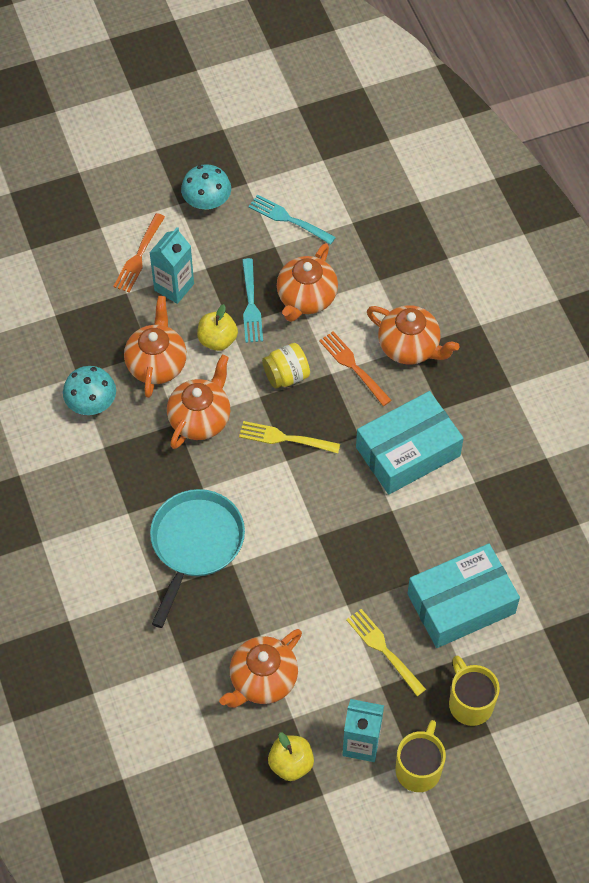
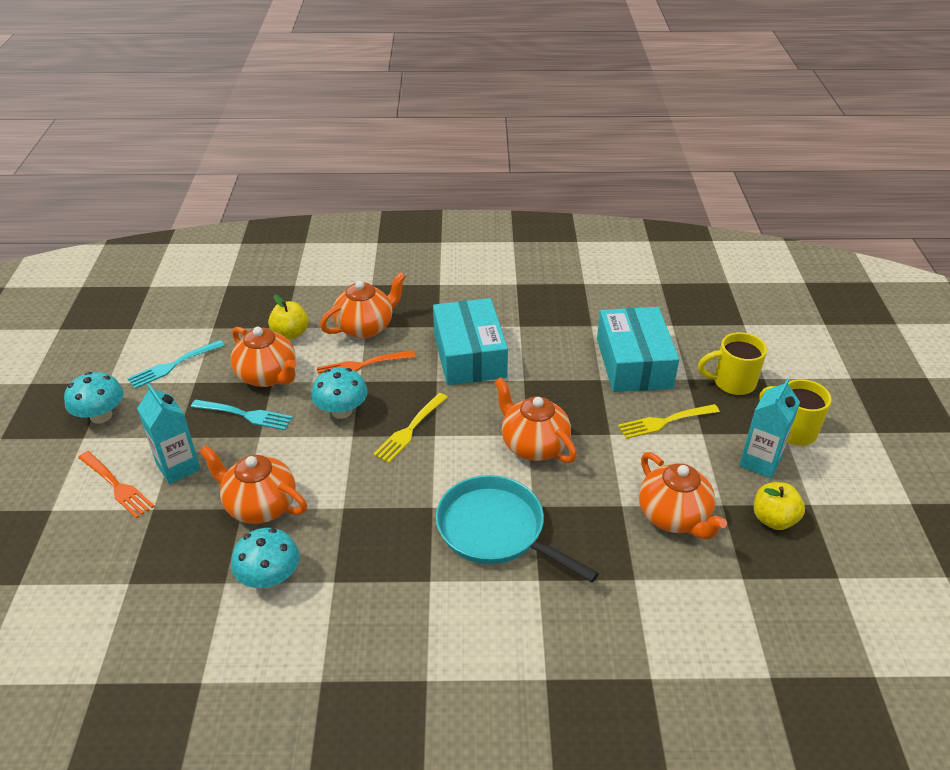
camera: 70 degrees left, 20 degrees down
(200, 418) = (349, 487): orange teapot -> orange teapot (533, 445)
(217, 340) = (266, 450): yellow apple -> yellow apple (290, 333)
(286, 375) = (342, 411): yellow jar -> turquoise mushroom

